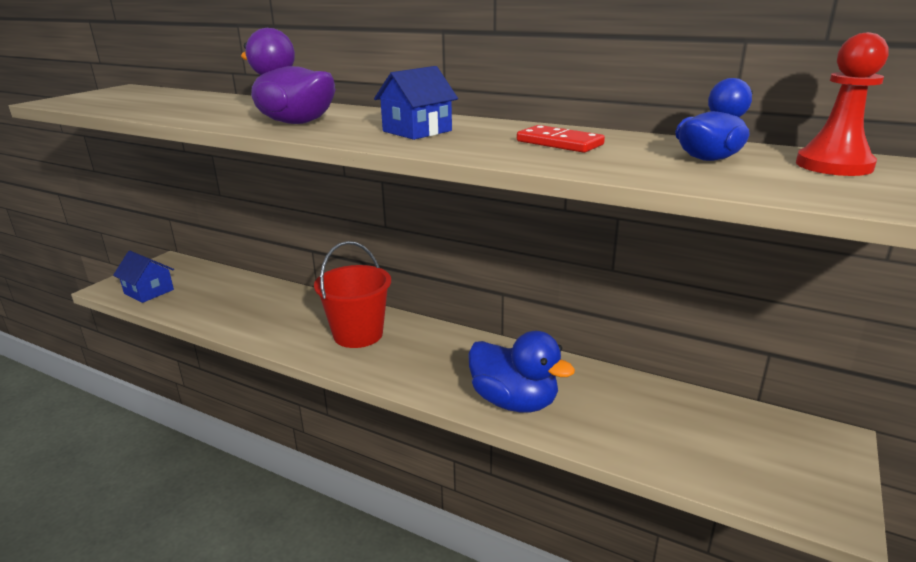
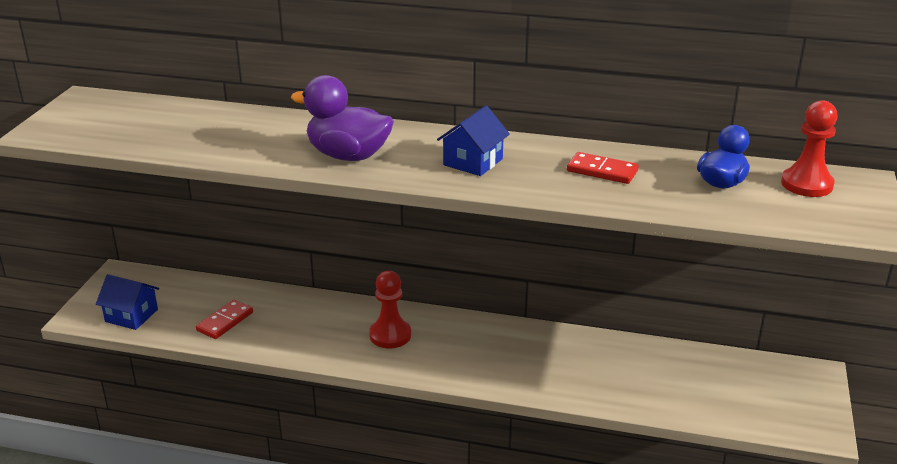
camera: 15 degrees left, 5 degrees up
(220, 305) = (225, 321): none -> red domino
(358, 334) = (390, 335): red bucket -> red pawn
(514, 402) = (564, 380): blue duck -> none

